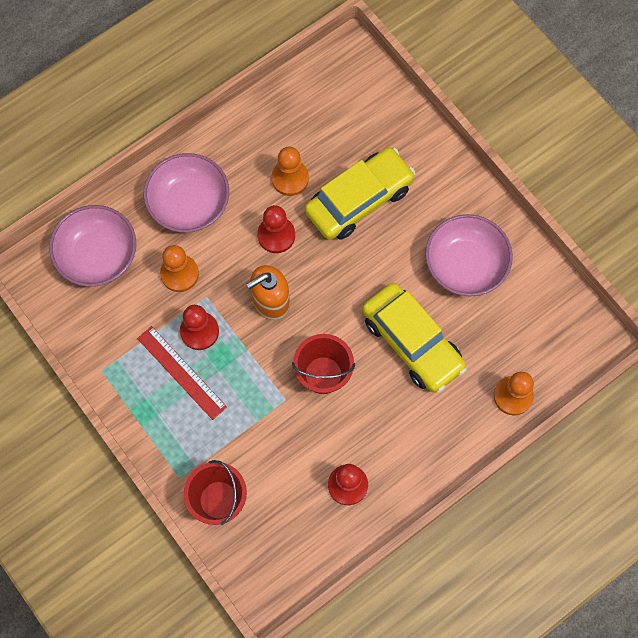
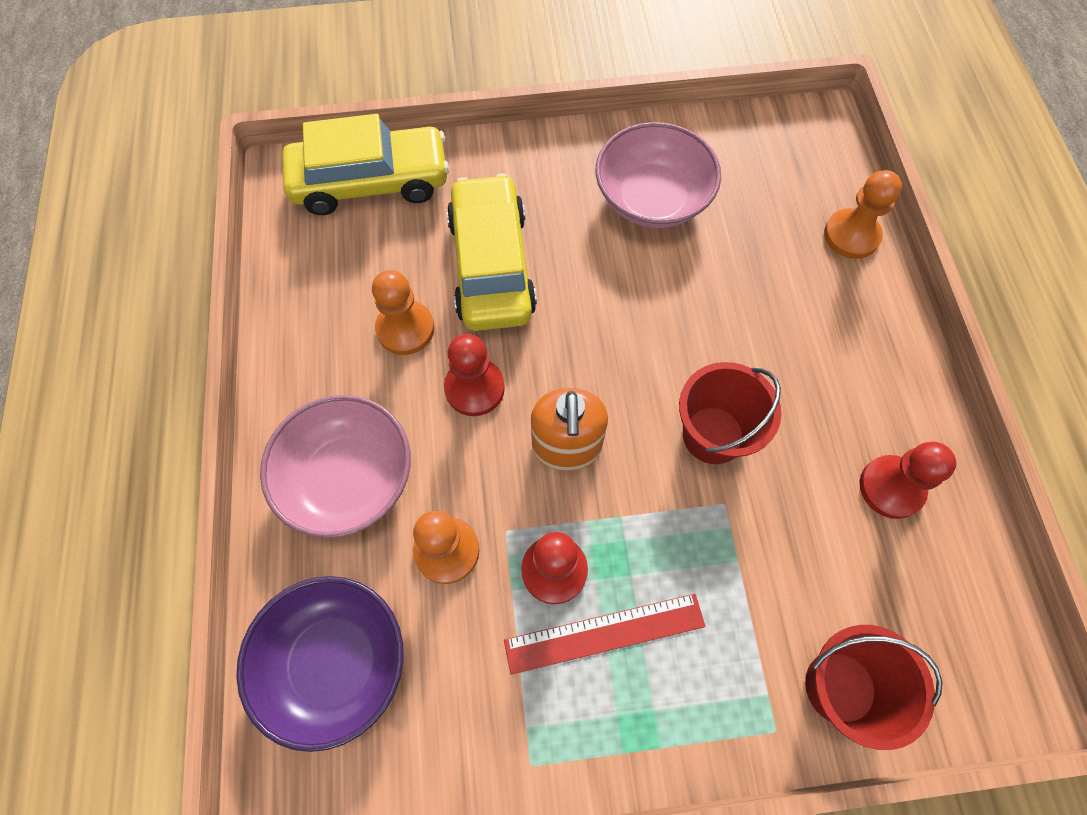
camera: 60 degrees left, 5 degrees down
(97, 255) = (335, 663): pink bowl -> purple bowl
(412, 342) = (723, 305): yellow car -> yellow car (371, 182)

